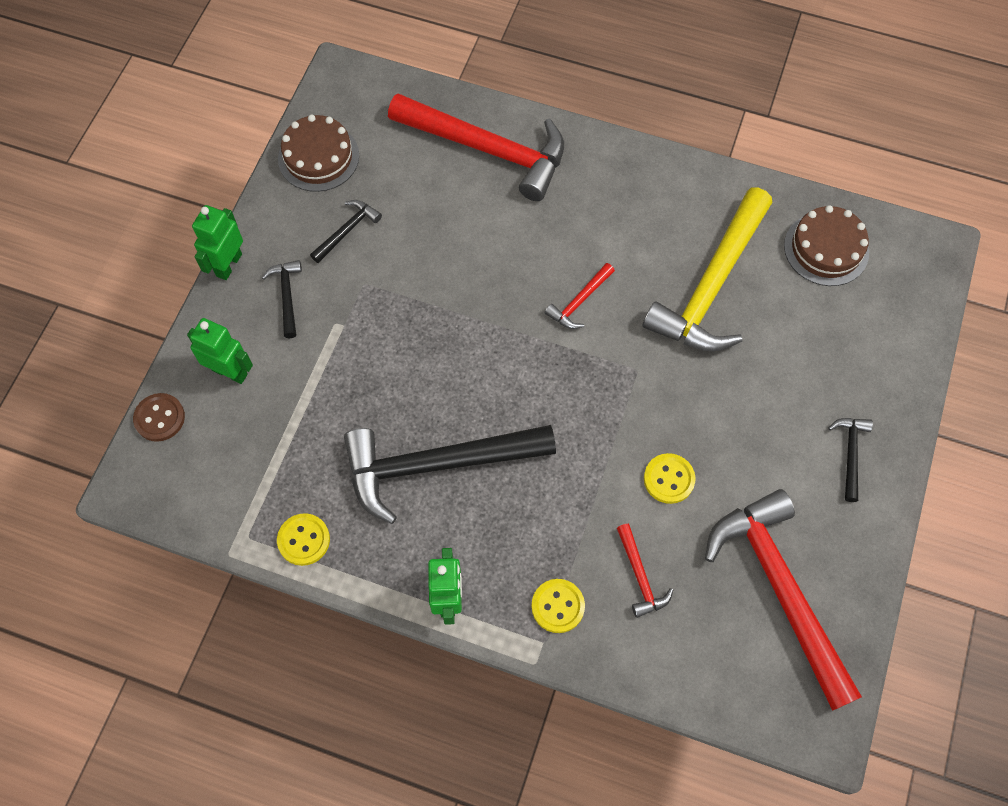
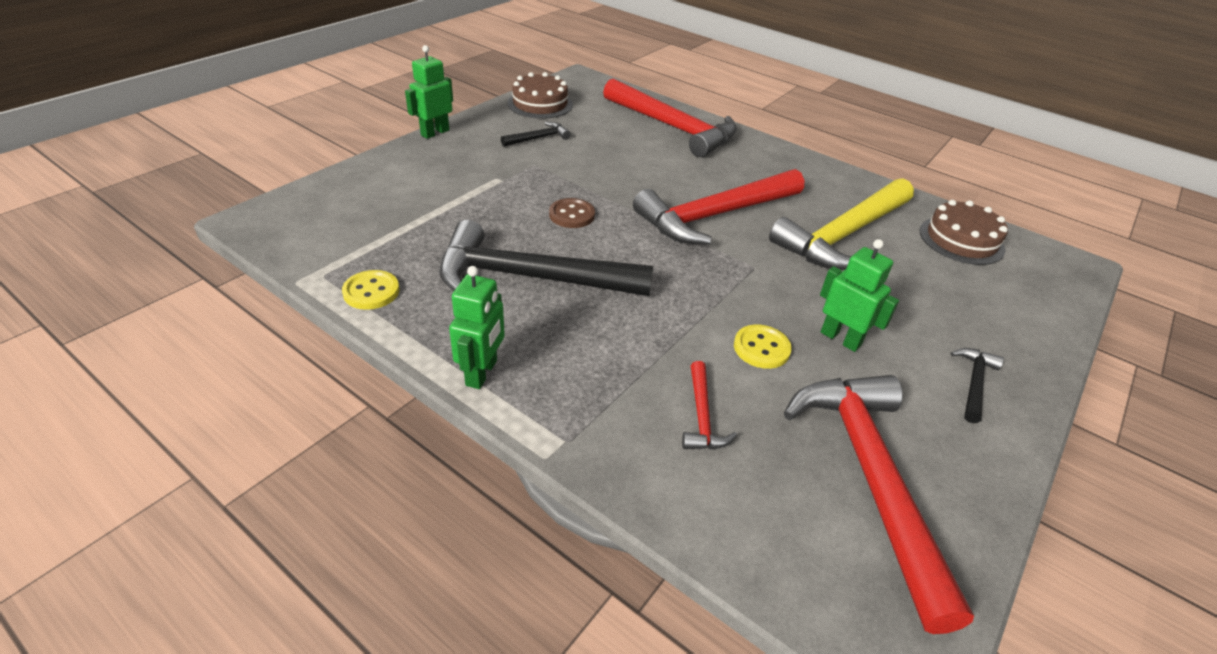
camera: 15 degrees right, 25 degrees down
(159, 418) = (312, 190): brown button -> brown button (572, 215)
(230, 372) = (391, 181): green robot -> green robot (840, 339)
(287, 296) = (467, 156): black hammer -> none
(558, 606) = (597, 414): yellow button -> none
(579, 302) = (715, 216): red hammer -> red hammer, size x2.32

